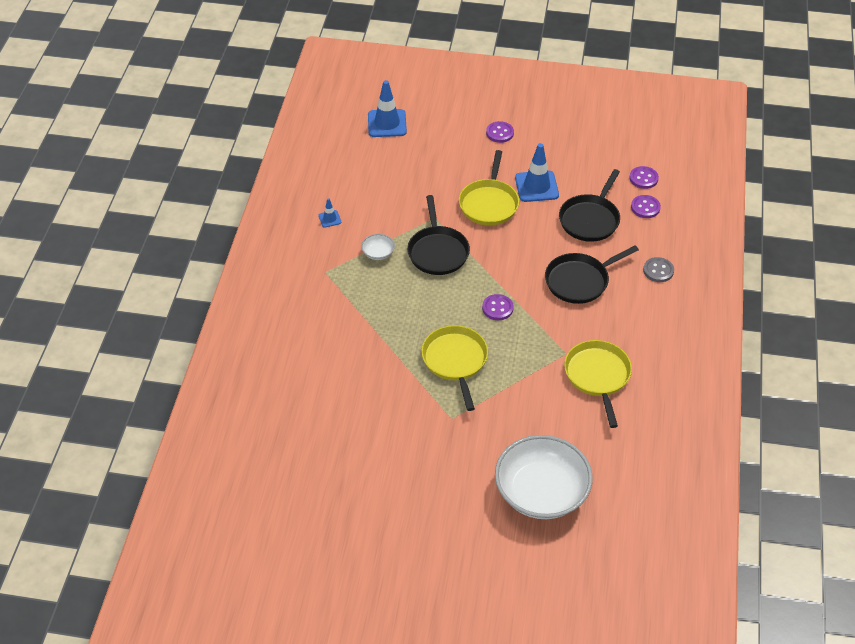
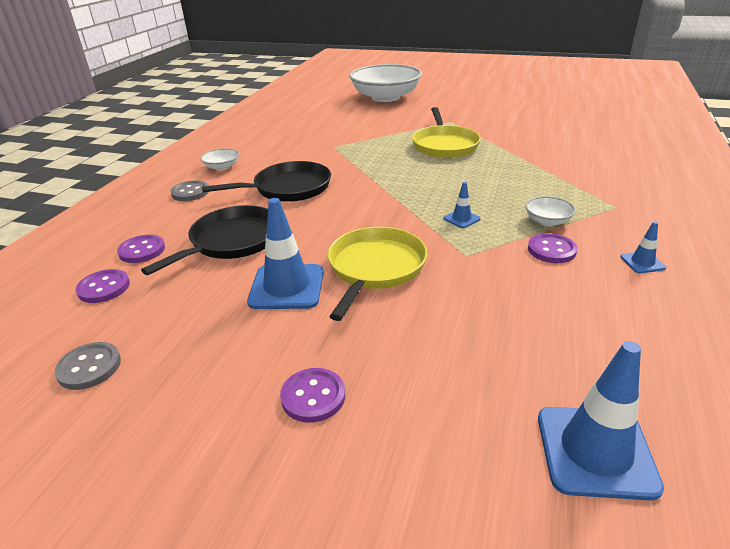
camera: 170 degrees left, 15 degrees down
(437, 251) = (461, 219): black pan -> blue traffic cone
(497, 308) = (393, 173): purple button -> purple button (551, 250)
(598, 376) = (311, 135): yellow pan -> none
(609, 136) = (89, 367): none -> grey button
(656, 309) = (222, 167): none -> white bowl

